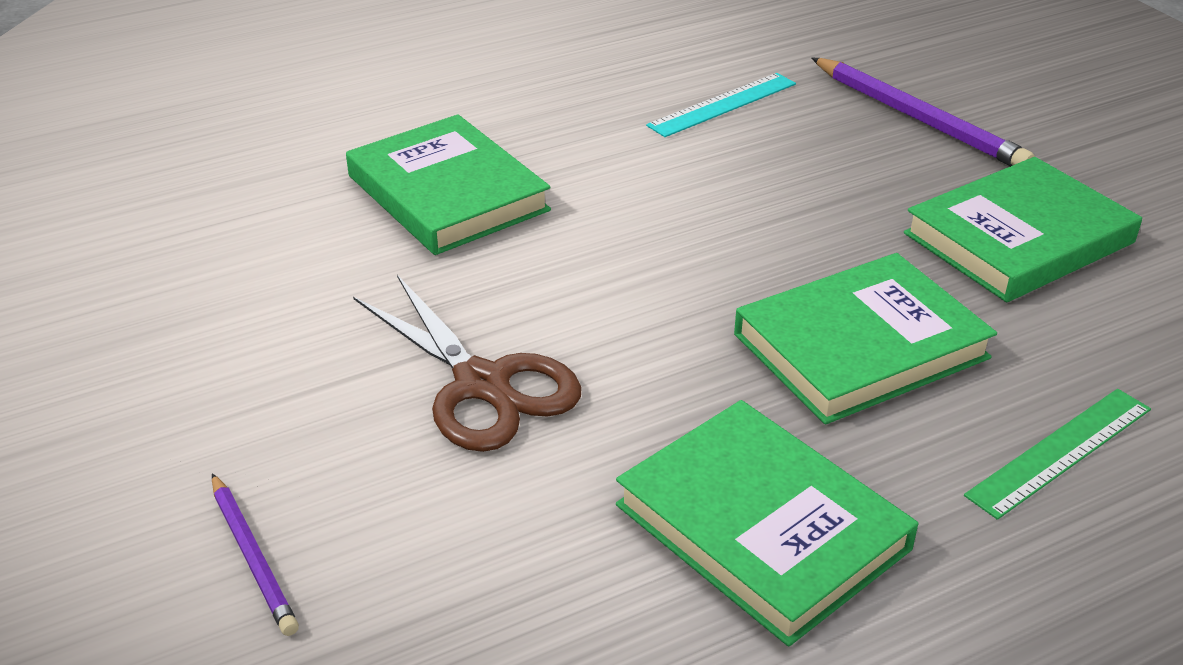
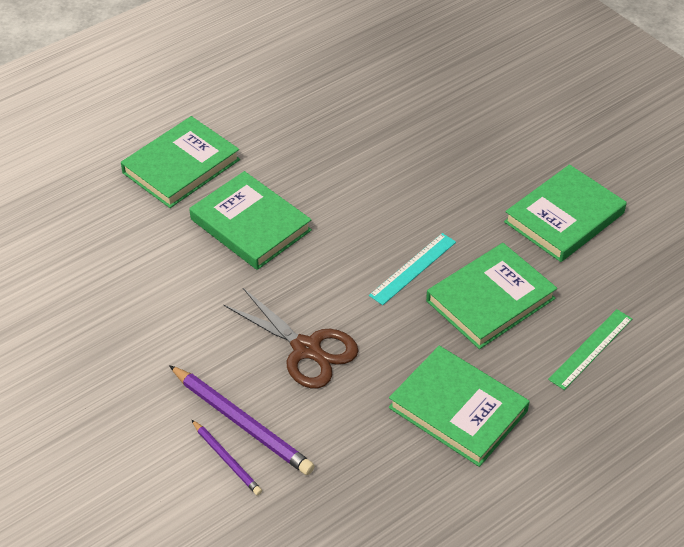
camera: 10 degrees left, 10 degrees up
(363, 110) = (181, 166): none -> green book
(722, 104) = (390, 137): turquoise ruler -> turquoise ruler (413, 268)
(917, 118) = (503, 135): purple pencil -> purple pencil (241, 422)

